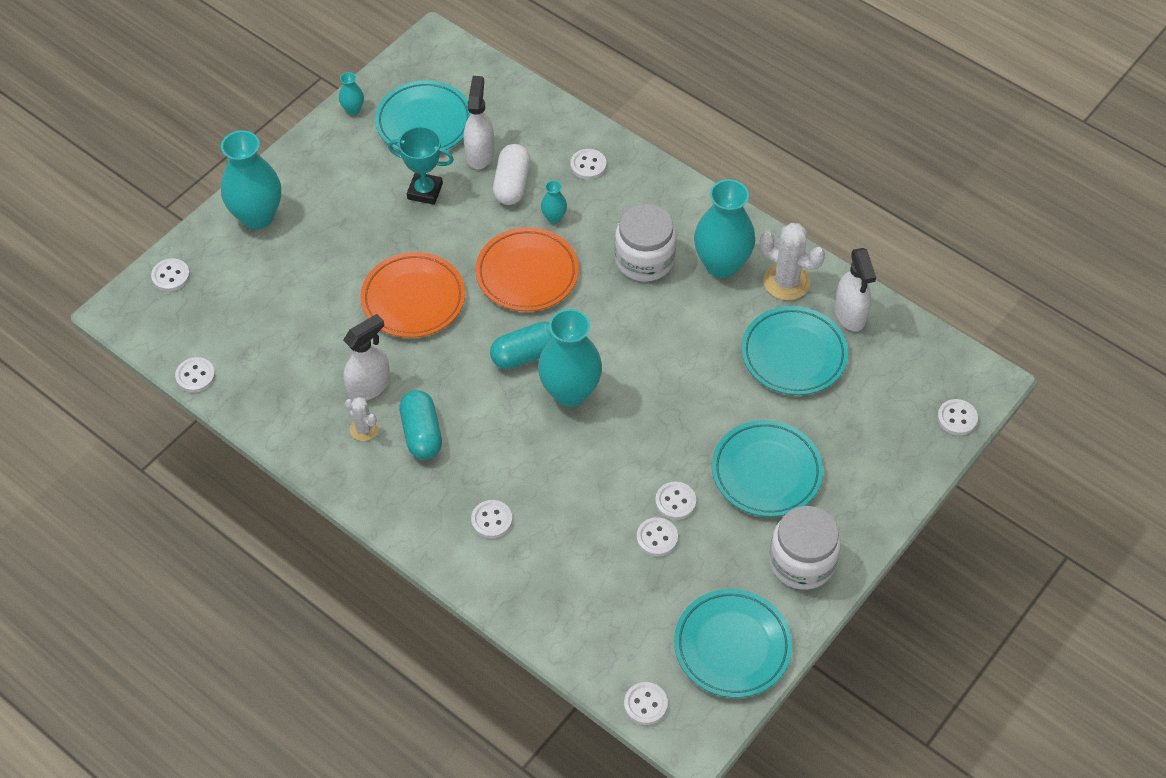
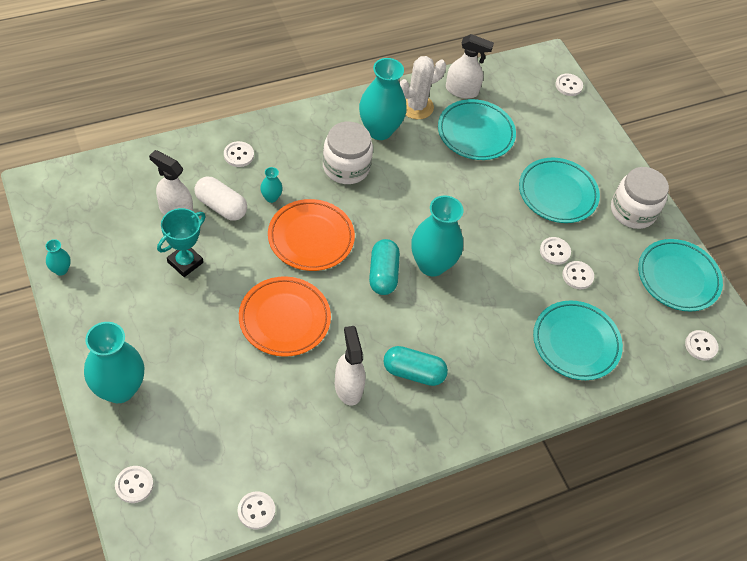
camera: 70 degrees left, 0 degrees up
(364, 429) = (386, 409): white cactus -> none
(424, 122) = (115, 230): turquoise plate -> turquoise plate (576, 343)
(491, 520) = (513, 364): white button -> none

